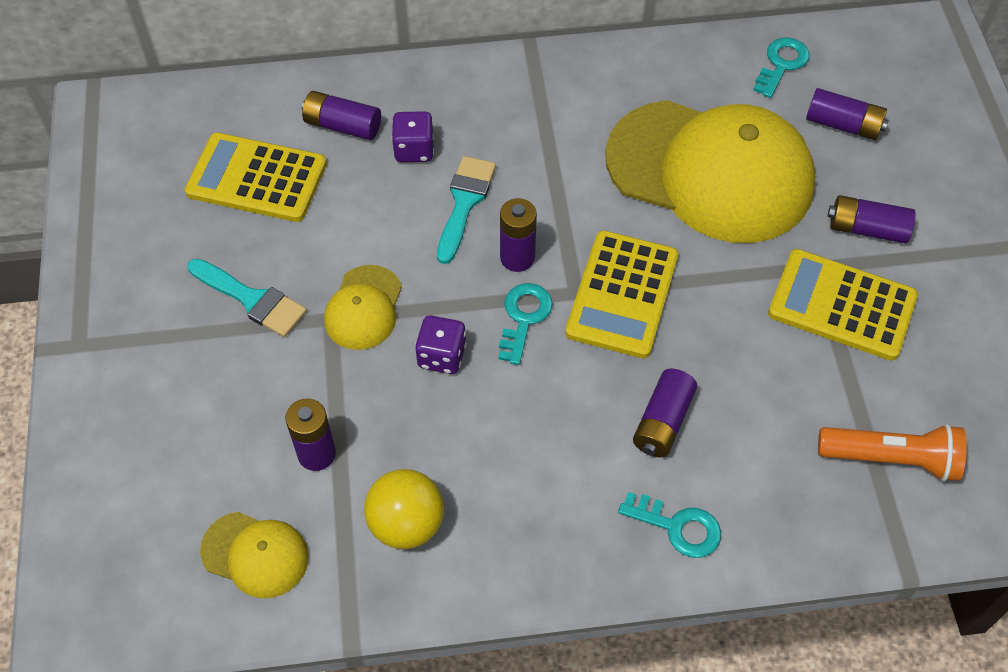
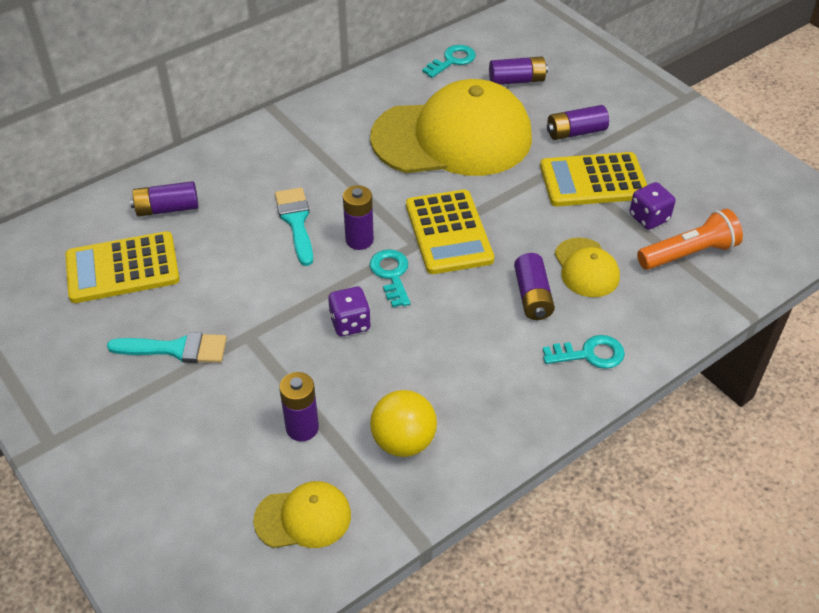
camera: 30 degrees left, 10 degrees down
(363, 308) = (269, 318): yellow cap -> yellow cap (586, 268)
(414, 150) = (234, 203): purple dice -> purple dice (649, 218)
(781, 64) = (452, 60): turquoise key -> turquoise key turned 45 degrees clockwise

